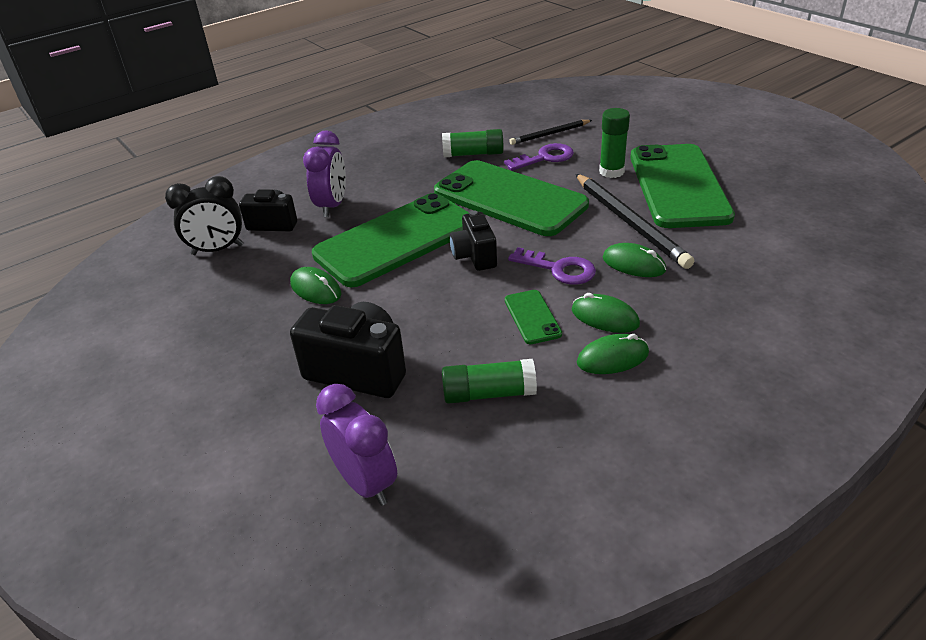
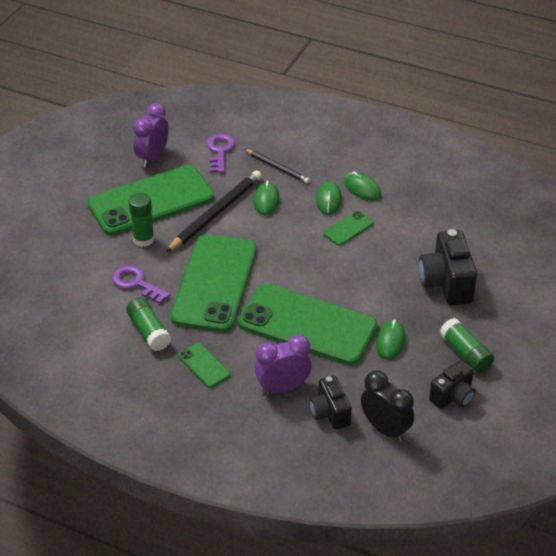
camera: 120 degrees left, 5 degrees up
(365, 483) = (514, 246): purple clock -> purple clock (152, 157)
(403, 172) = (204, 365): none -> green phone
(474, 256) = (302, 275): black camera -> black camera (453, 397)
(489, 393) = (423, 225): green glue stick -> green glue stick (465, 353)
(550, 134) = (89, 293): black pencil -> black pencil (277, 167)
(558, 269) = (292, 231): purple key -> purple key (220, 151)

